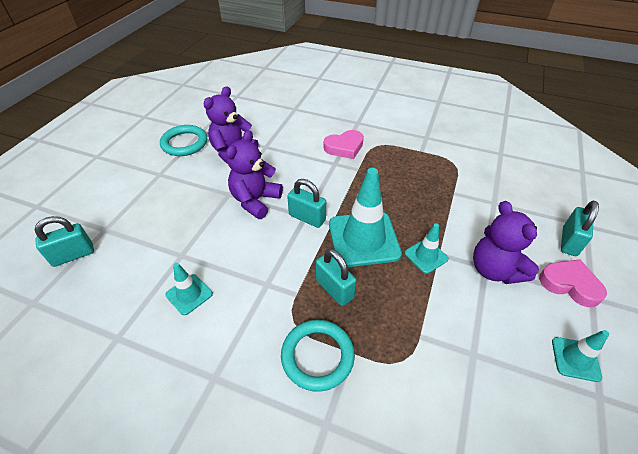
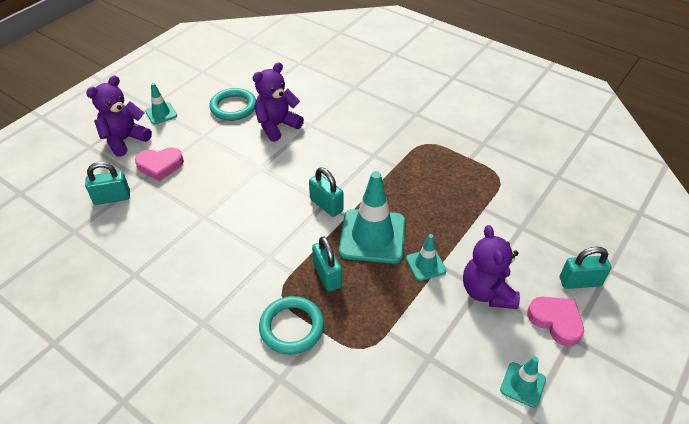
camera: 15 degrees right, 0 degrees up
(189, 294) = (200, 252): turquoise traffic cone -> turquoise traffic cone (161, 113)
(255, 200) = (283, 179): purple teddy bear -> purple teddy bear (125, 140)
(344, 147) = (391, 139): pink heart -> pink heart (160, 166)
(569, 241) = (580, 282): turquoise padlock -> turquoise padlock turned 45 degrees clockwise

